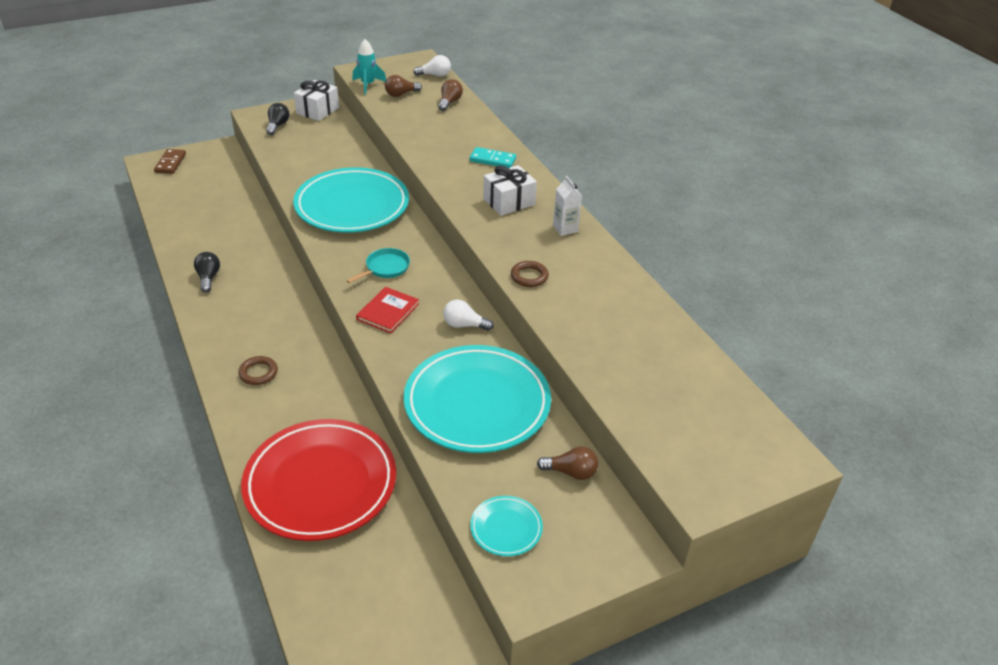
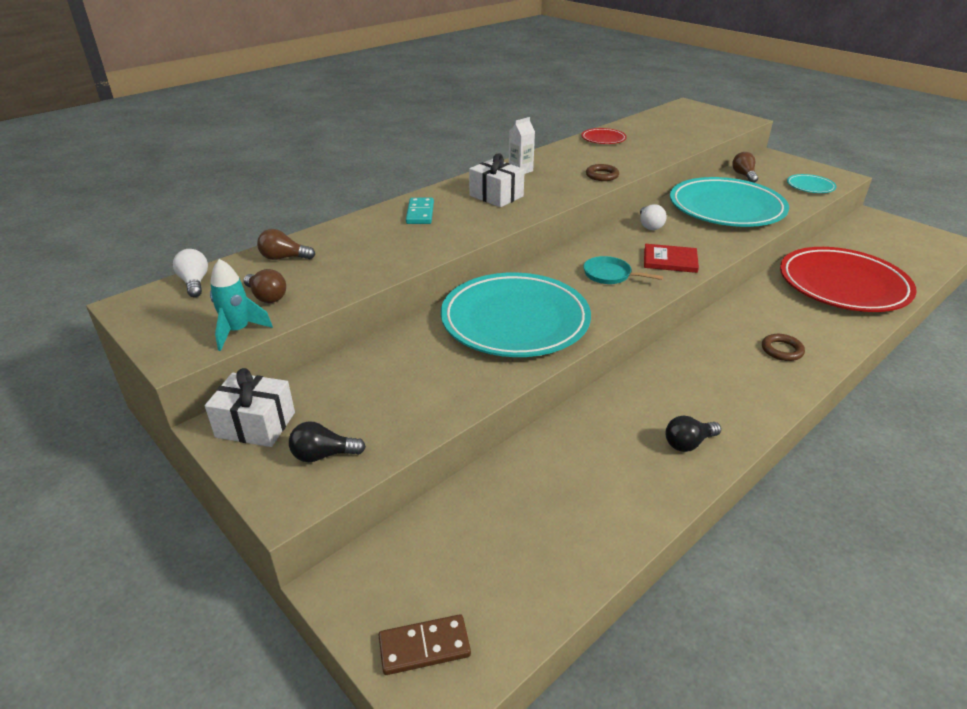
camera: 105 degrees left, 5 degrees down
(645, 313) = (603, 139): none -> red plate

